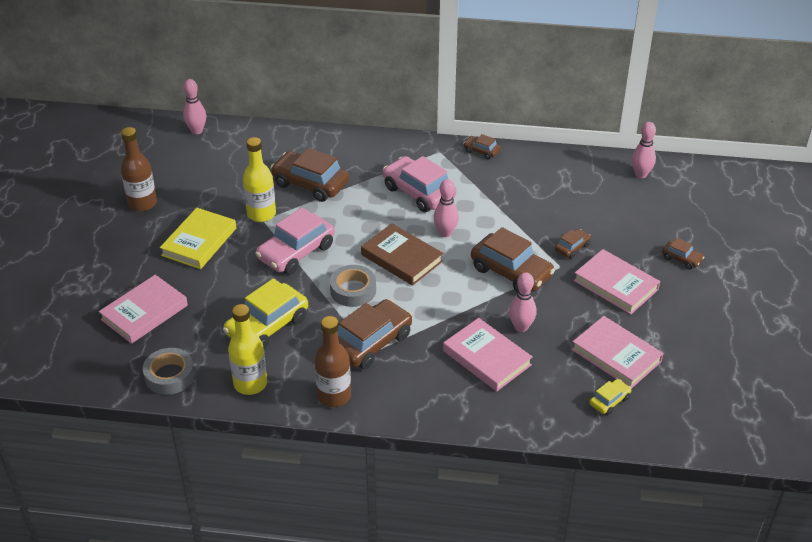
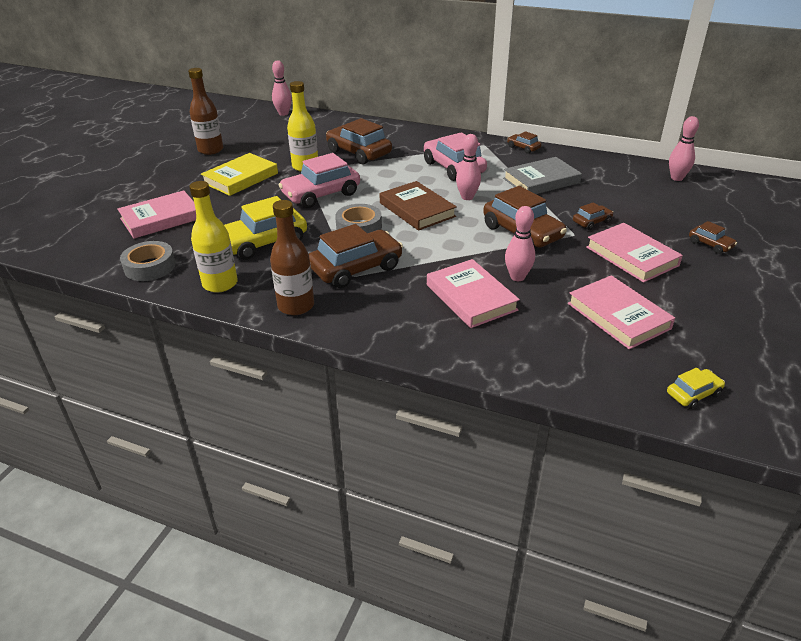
camera: 15 degrees right, 5 degrees down
(512, 198) = (541, 181): none -> grey book
(609, 401) = (600, 357): yellow car -> yellow car (693, 394)

